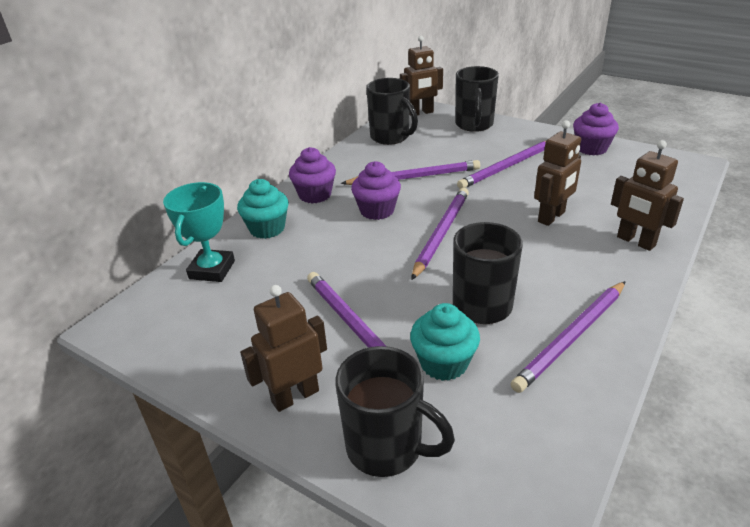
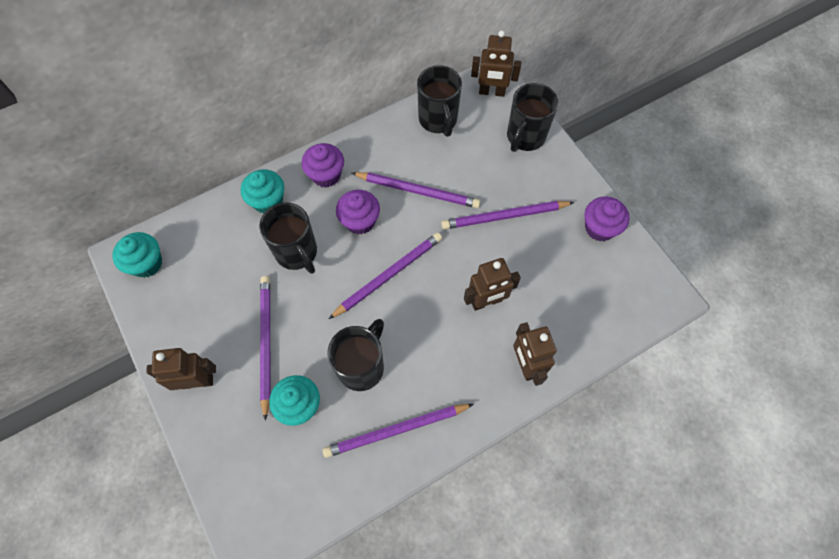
camera: 25 degrees right, 30 degrees up
(151, 320) = (146, 263): none -> turquoise cupcake
(212, 270) = (207, 230): turquoise trophy -> none
(387, 448) = (224, 450): black mug -> black mug (297, 253)

